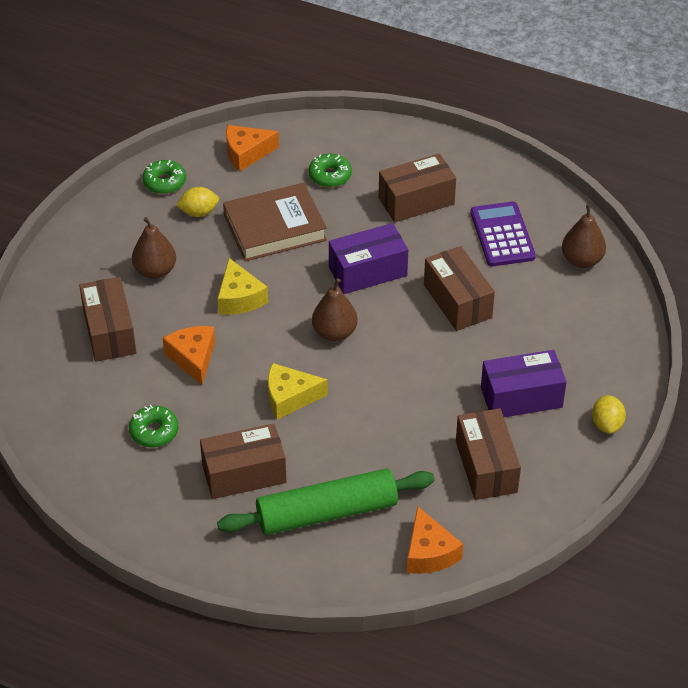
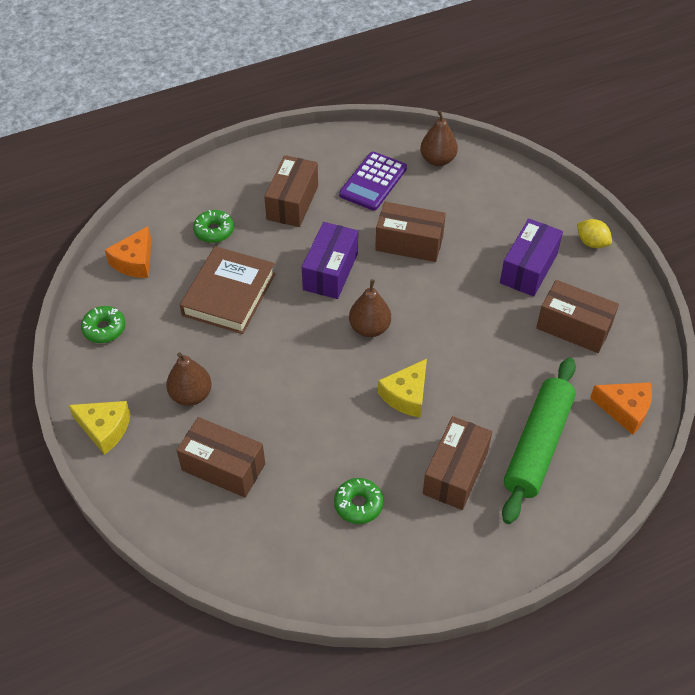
camera: 50 degrees left, 5 degrees up
(193, 358) = (307, 429): orange cheese -> none
(199, 212) = (161, 329): yellow lemon -> none
(239, 298) = (276, 361): yellow cheese -> yellow cheese (105, 429)
(502, 235) = (373, 182): purple calculator -> purple calculator turned 90 degrees counterclockwise

